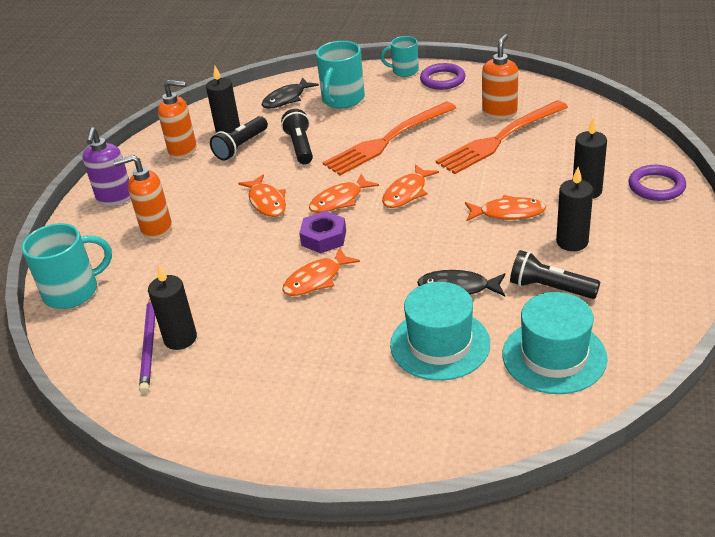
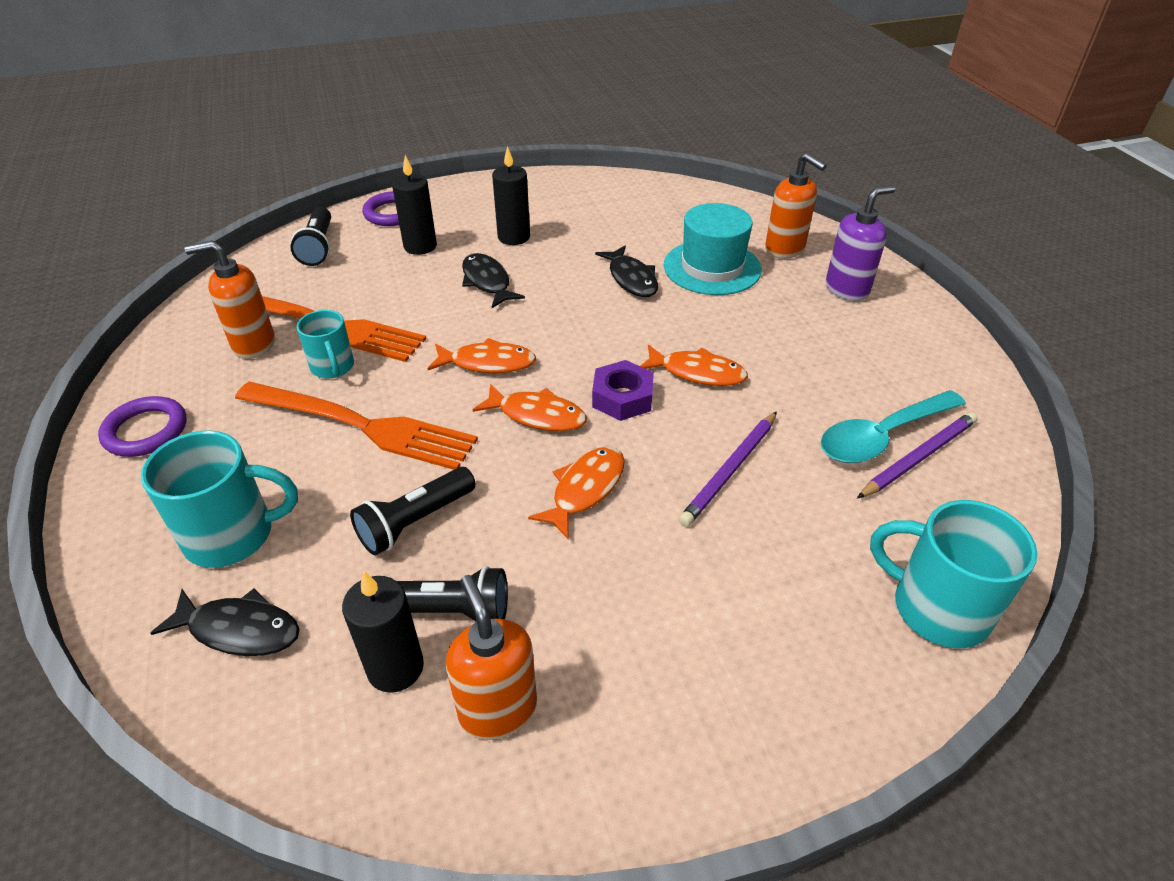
camera: 125 degrees left, 5 degrees up
(115, 198) = (709, 726): purple soap dispenser -> purple soap dispenser (847, 289)
(156, 229) = (736, 593): orange soap dispenser -> orange soap dispenser (785, 249)
(180, 338) = (882, 436): black candle -> turquoise spoon
(224, 258) = (730, 470): none -> purple pencil
(404, 71) = (108, 491): turquoise mug -> turquoise mug (333, 367)
(508, 213) = (487, 282): orange fish -> black fish
(550, 288) = (590, 234): black flashlight -> black flashlight (318, 247)
(554, 356) = (672, 215): turquoise hat -> none

